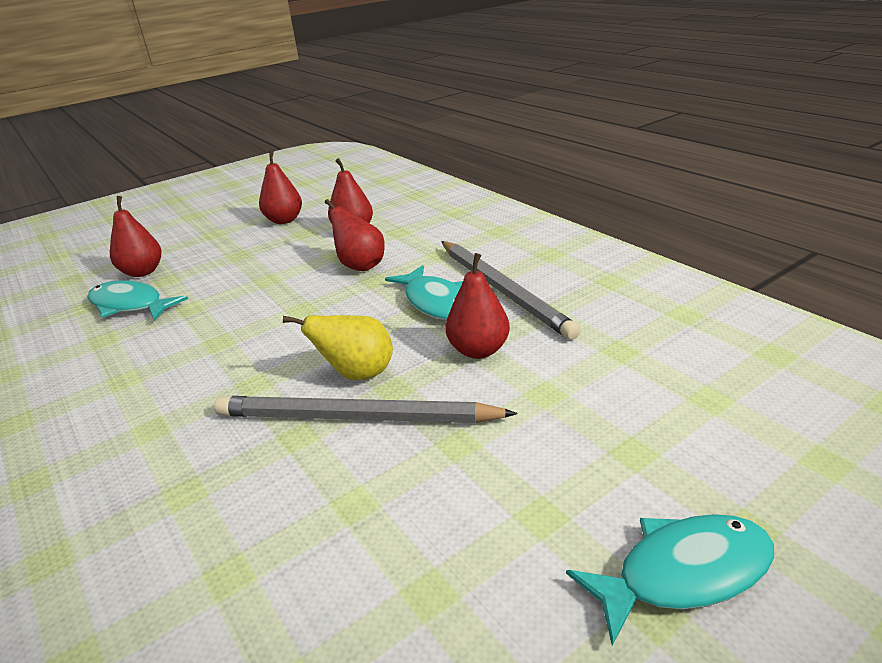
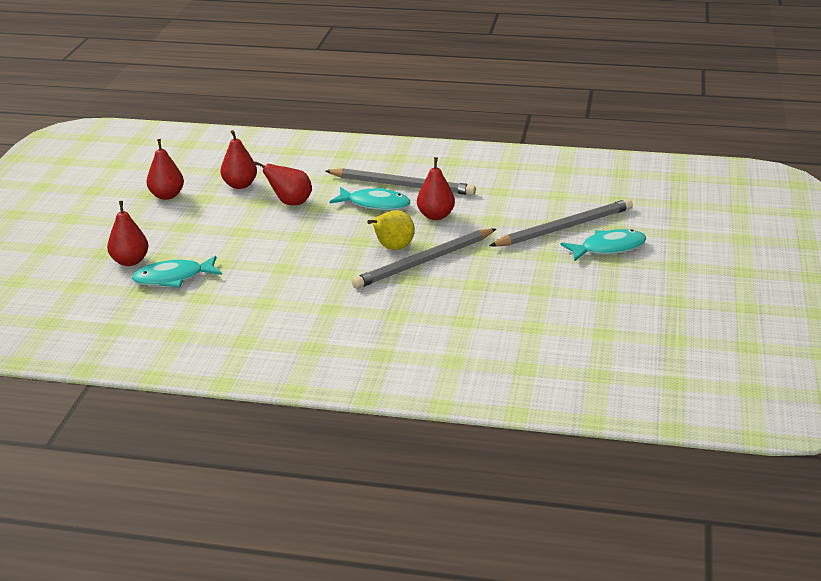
camera: 45 degrees left, 0 degrees up
(646, 470) = (564, 227): none -> grey pencil
(683, 573) = (608, 248): turquoise fish -> turquoise fish turned 45 degrees clockwise

